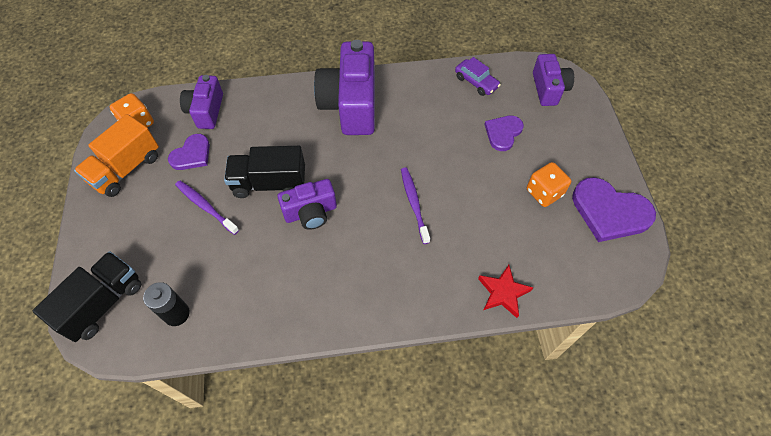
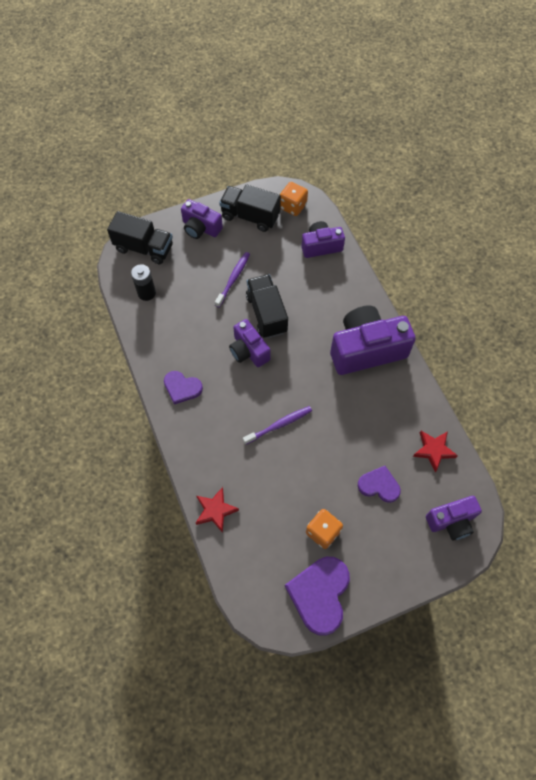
camera: 75 degrees right, 5 degrees up
(111, 227) = (200, 228): none -> purple camera
(126, 169) = (250, 216): orange truck -> black truck
(192, 154) = (276, 252): purple heart -> purple heart (182, 388)
(476, 82) = (433, 450): purple car -> red star

